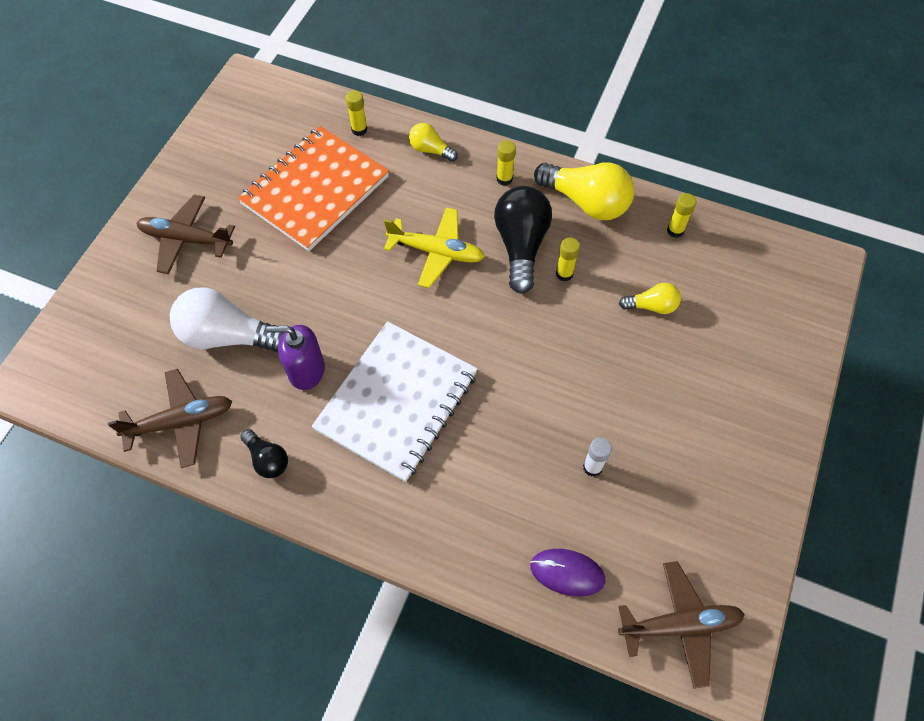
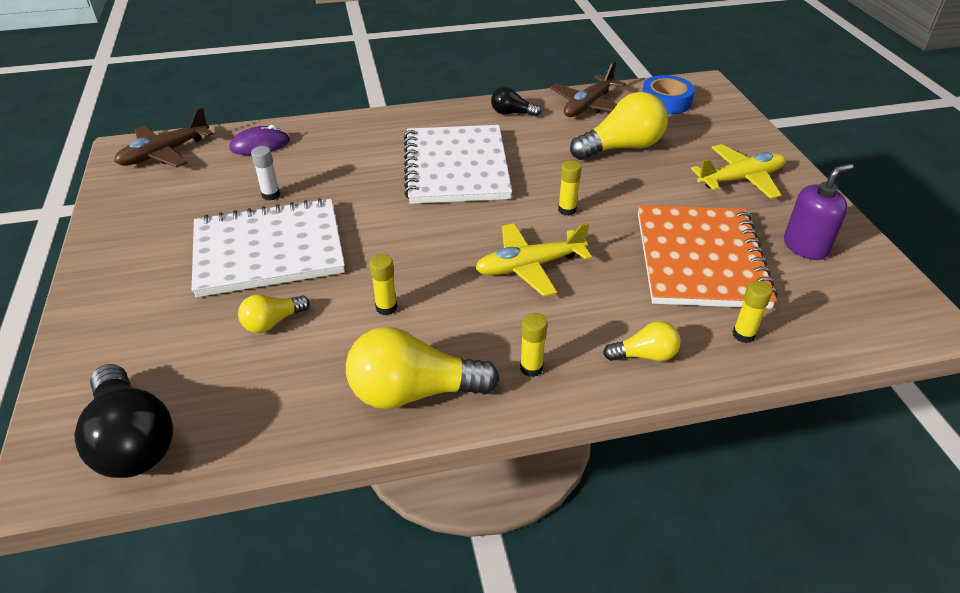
camera: 145 degrees right, 20 degrees down
(102, 377) = (666, 101): none -> blue tape
(186, 239) = (741, 179): brown plane -> yellow plane
(228, 336) = (621, 147): white light bulb -> yellow light bulb
(306, 371) = (541, 155): purple soap dispenser -> purple soap dispenser (805, 247)
(521, 246) = (452, 310): black light bulb -> black light bulb (132, 440)
(625, 387) = (269, 250): none -> white notebook
(675, 230) = (279, 415): yellow glue stick -> yellow glue stick (567, 210)

